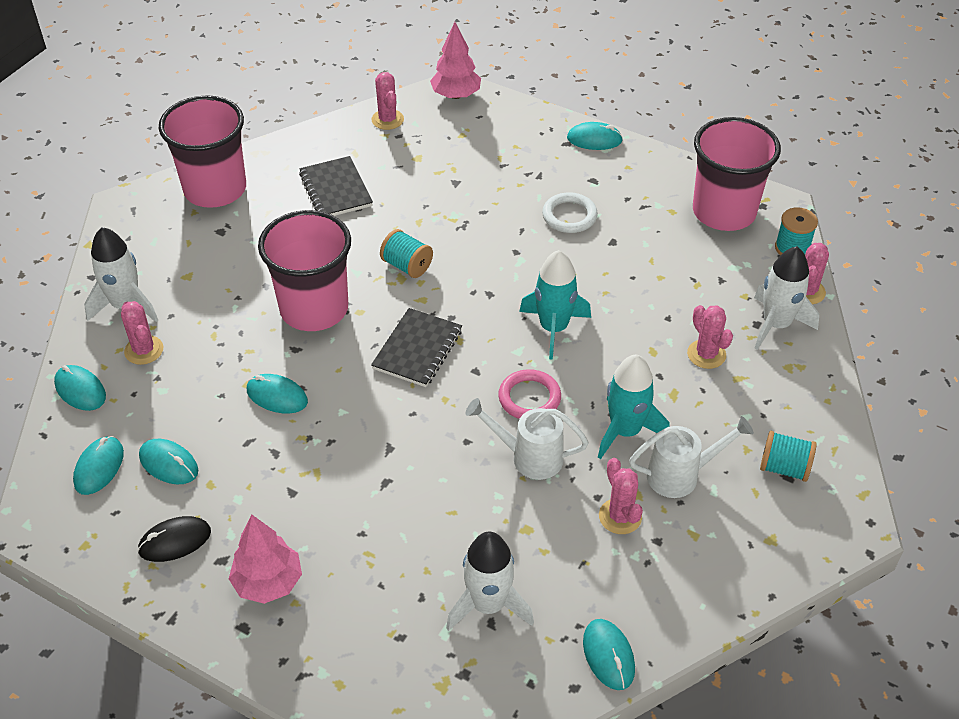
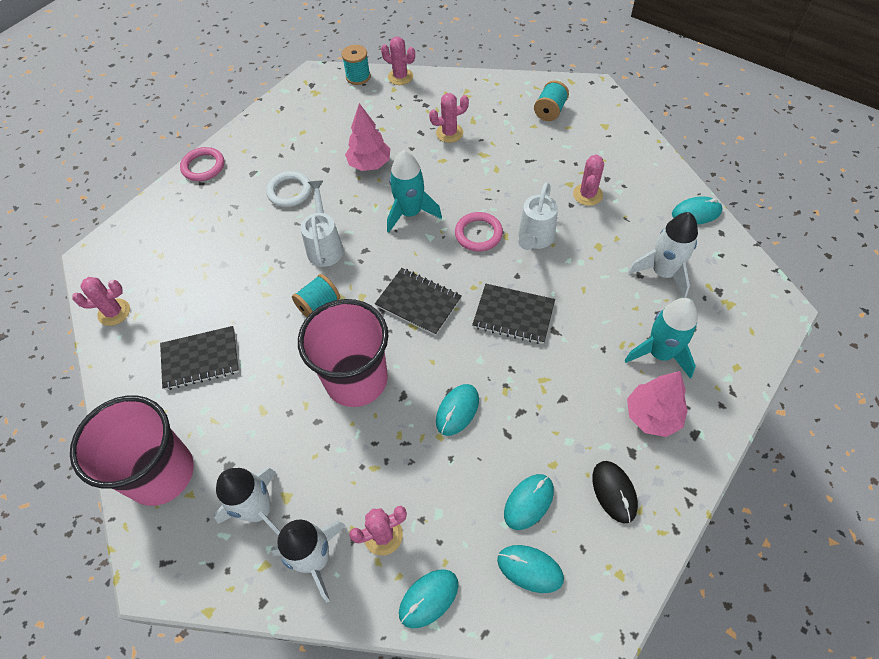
camera: 80 degrees left, 10 degrees up
(406, 440) = (513, 315): none -> black notebook
(456, 95) = (102, 256): pink tree -> pink tree (370, 164)
(594, 139) = (203, 166): turquoise mouse -> pink ring
(620, 516) = (587, 195): pink cactus -> pink cactus turned 60 degrees counterclockwise
(625, 431) = (514, 183): turquoise rocket -> turquoise rocket (660, 353)
(680, 475) = (554, 160): white watering can -> white watering can (325, 246)
(724, 212) = (312, 104): pink cup -> none
(776, 324) = (428, 95): white rocket -> white rocket (259, 510)

